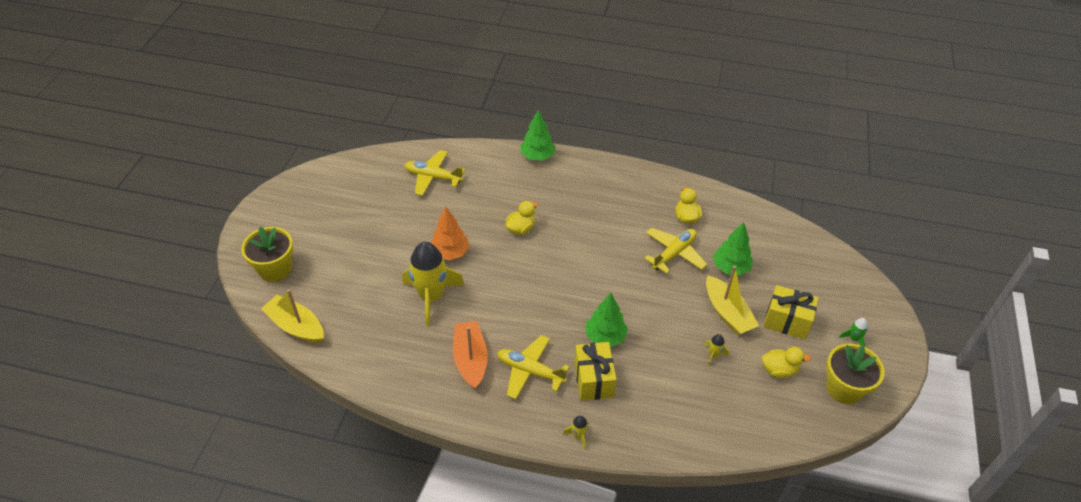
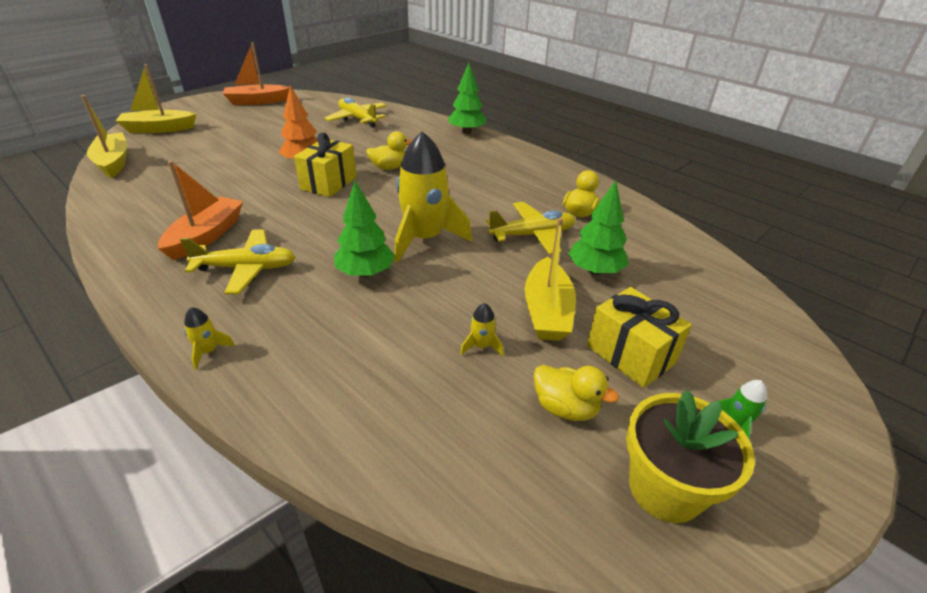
camera: 30 degrees right, 10 degrees down
(275, 269) = (159, 129): yellow flower pot -> yellow boat
(314, 190) = (257, 101): none -> orange boat
(432, 297) = (244, 182): yellow rocket -> yellow rocket (425, 239)
(530, 371) = (246, 268): yellow plane -> yellow plane turned 120 degrees clockwise
(593, 380) = (301, 305): yellow gift -> yellow gift (329, 183)

